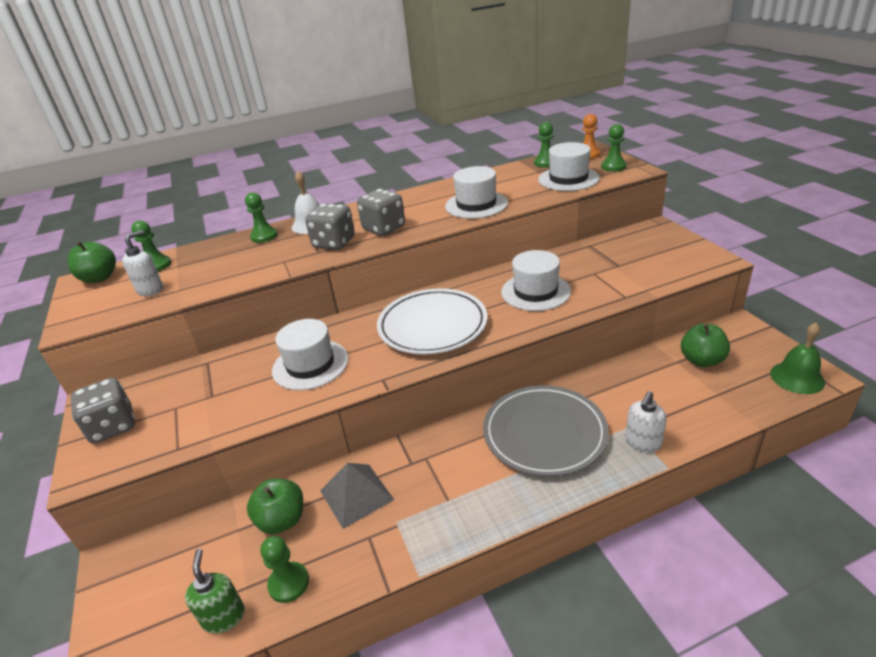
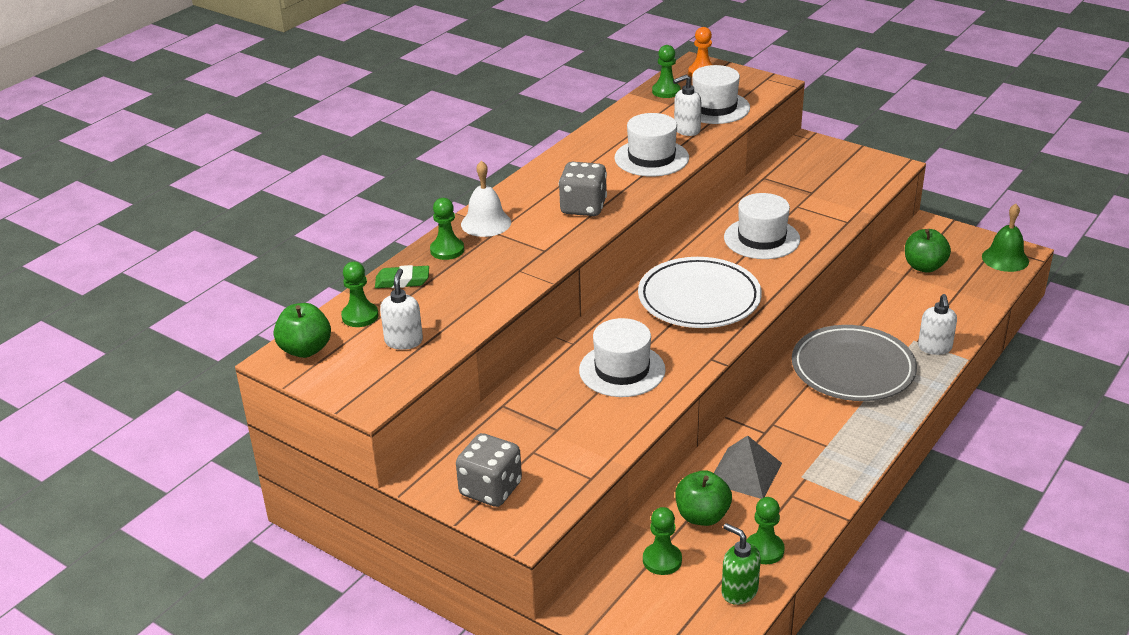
camera: 35 degrees left, 0 degrees up
(211, 249) = (402, 281): none -> green eraser
(334, 243) = (549, 237): grey dice -> none
(527, 190) = (686, 130): none -> white soap dispenser
(613, 167) = (745, 84): green pawn -> green pawn (662, 560)

